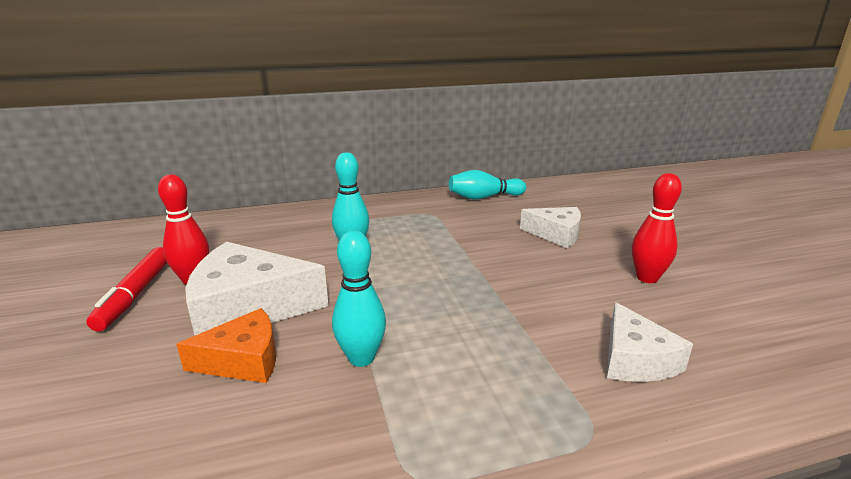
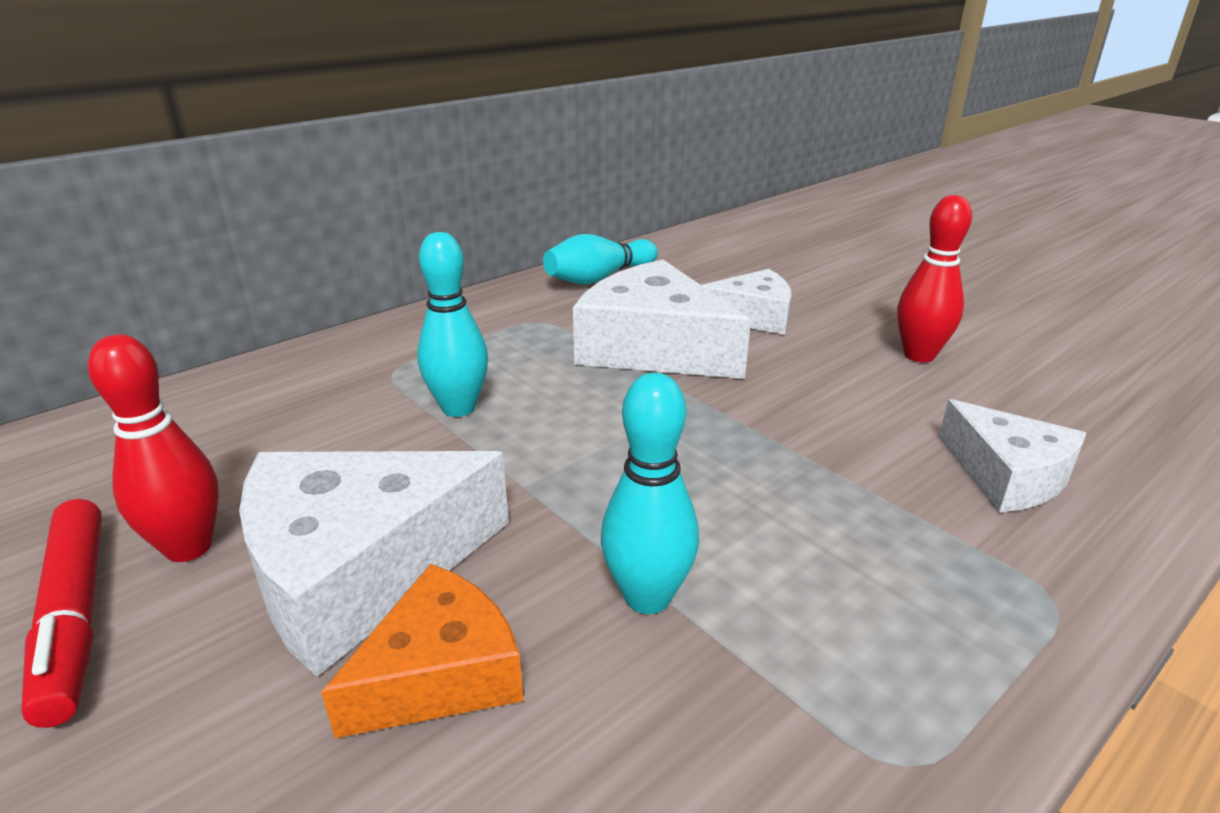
camera: 25 degrees left, 5 degrees up
(479, 239) = (653, 348): none -> white cheese

